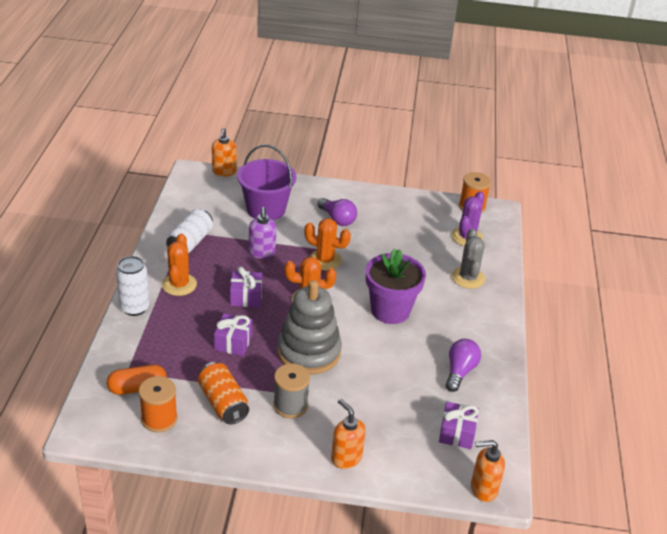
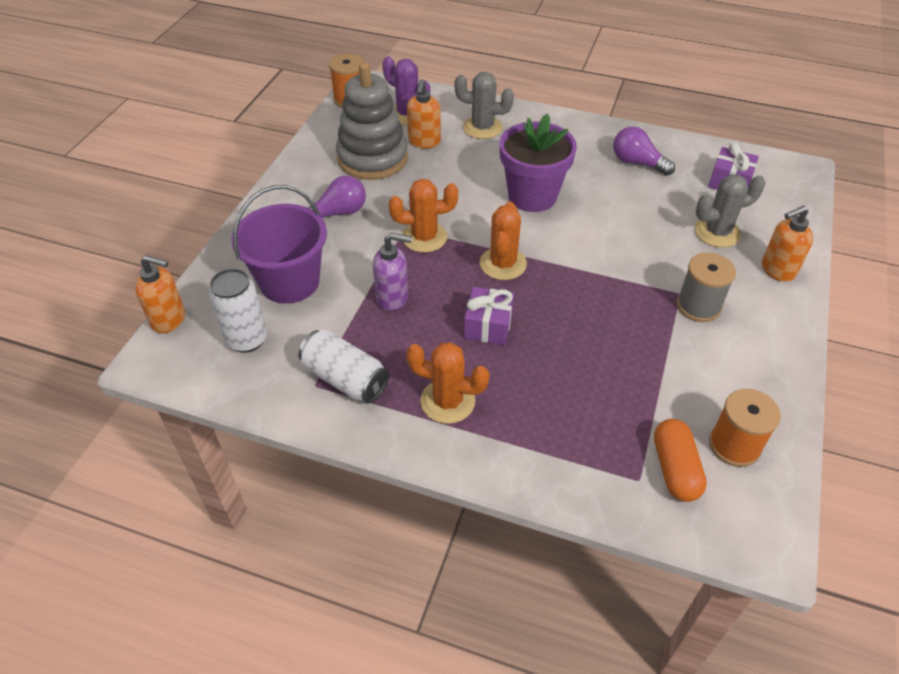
camera: 75 degrees left, 10 degrees up
(134, 308) = (495, 464): white can -> white can (247, 339)
(223, 403) = (699, 372): orange can -> none
(233, 342) = (582, 349): purple gift -> none
(309, 352) = (603, 277): grey stacking toy -> grey stacking toy (372, 158)
(325, 260) = (424, 237): orange cactus -> orange cactus turned 45 degrees clockwise
(383, 421) = (717, 232): none -> grey cactus
(483, 489) = (803, 180): orange soap dispenser -> orange soap dispenser (424, 142)

